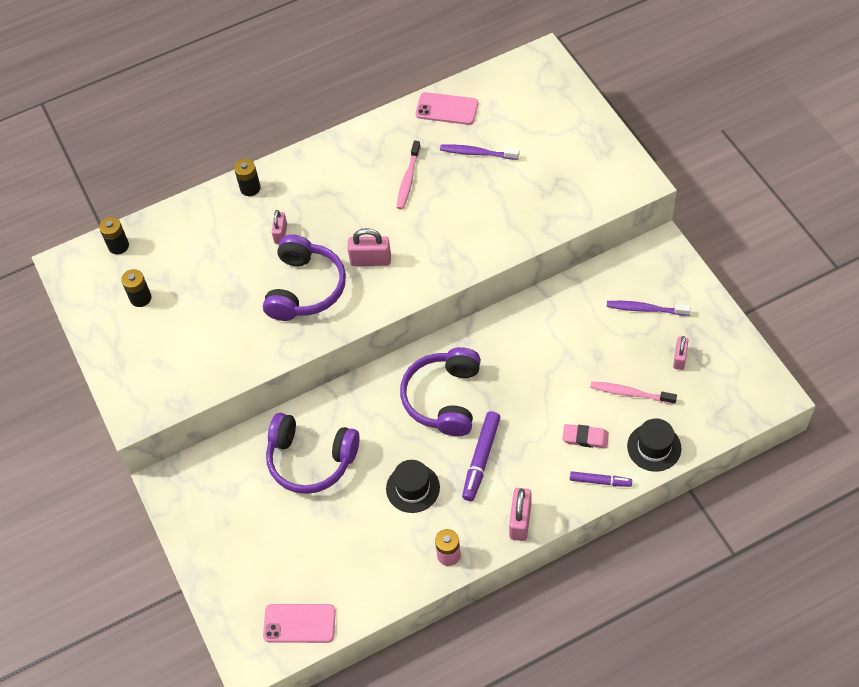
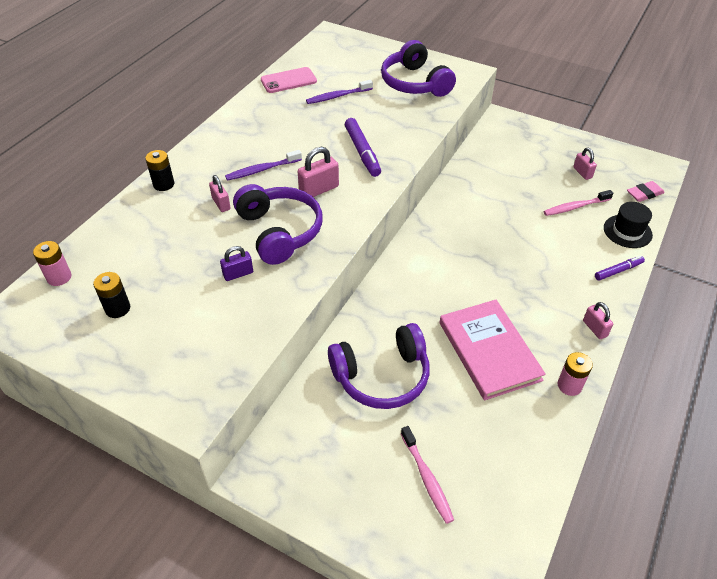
camera: 40 degrees left, 10 degrees down
(118, 246) = (59, 277): black battery -> pink battery
(244, 313) = (238, 274): none -> purple padlock
(299, 623) = (504, 527): pink phone -> none
(408, 179) = (299, 129): pink toothbrush -> pink toothbrush (427, 478)
(413, 488) = (489, 351): black hat -> pink book
(444, 398) = (448, 274): purple headphones -> purple headphones (415, 83)
(481, 459) = (520, 301): purple marker -> purple marker (362, 152)
(520, 521) = (594, 328): pink padlock -> pink padlock, size x0.66
(585, 438) = (577, 248): pink eraser -> pink eraser (644, 194)
(645, 309) = (529, 155): purple toothbrush -> purple toothbrush (262, 170)

